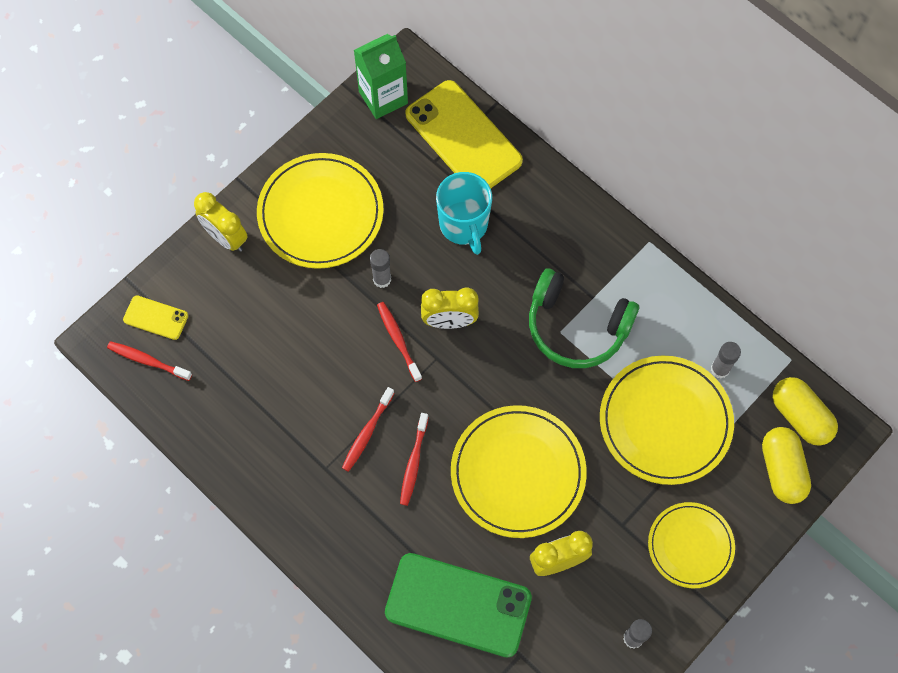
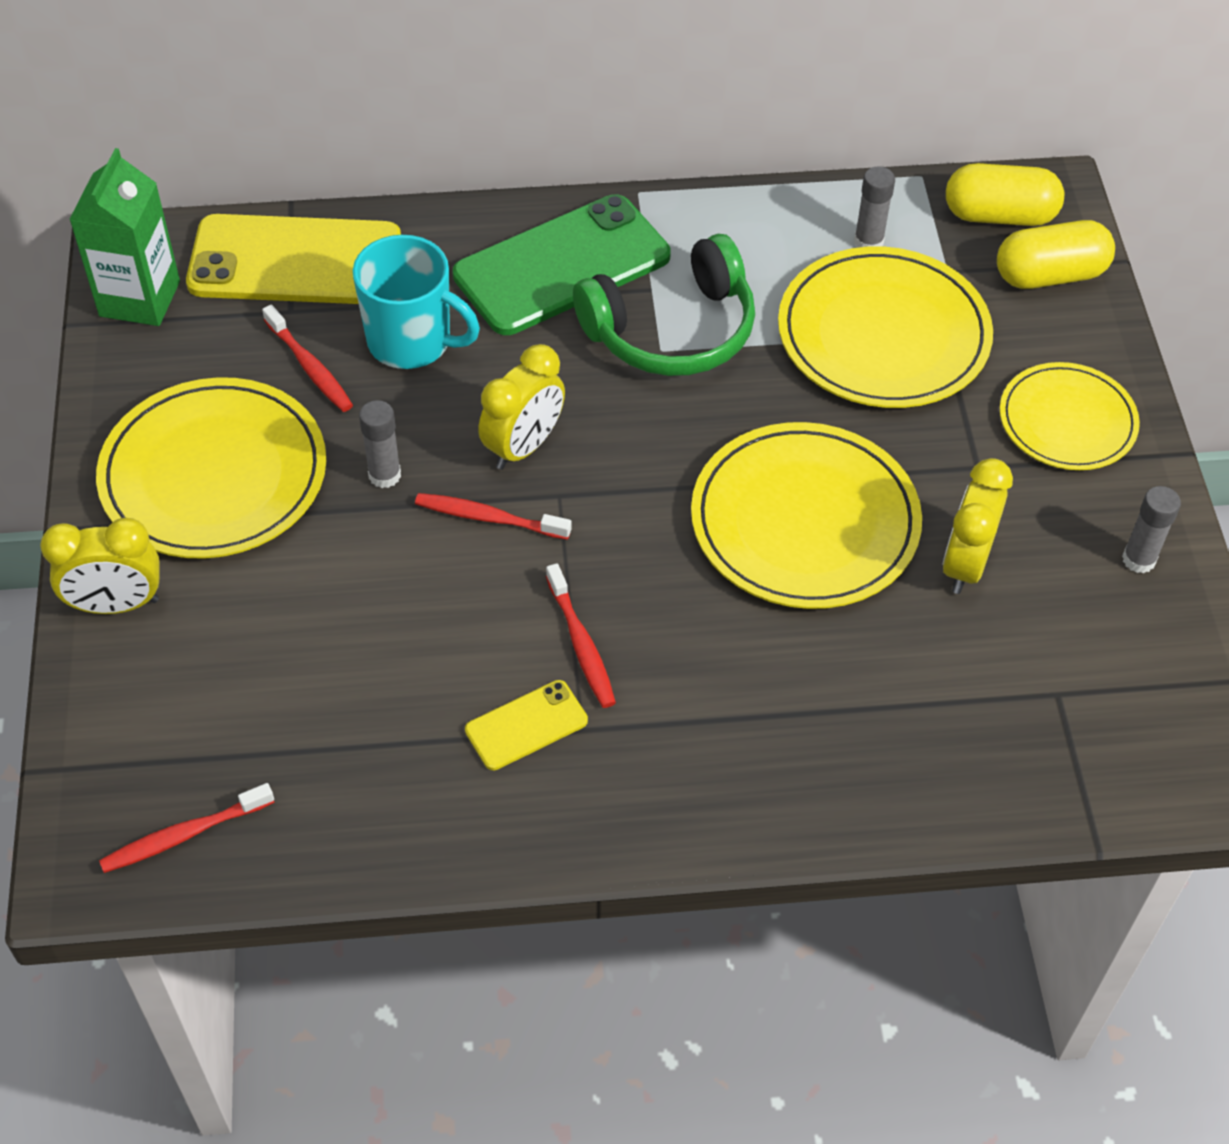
camera: 50 degrees left, 15 degrees down
(155, 318) = (131, 777): yellow phone -> yellow phone (526, 725)
(414, 462) = (678, 622): red toothbrush -> red toothbrush (310, 367)
(458, 605) = (926, 714): green phone -> green phone (562, 266)
(781, 470) = (1050, 275): yellow capsule -> yellow capsule turned 45 degrees counterclockwise

